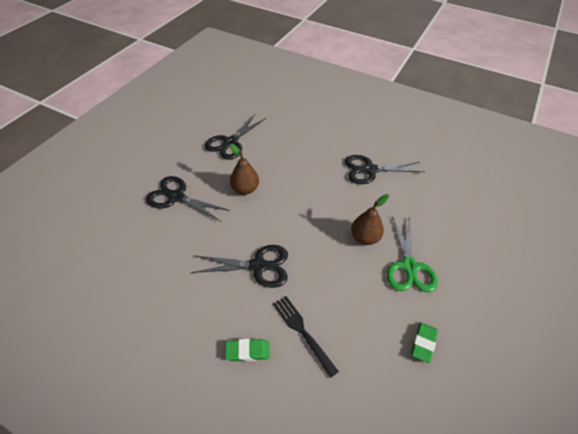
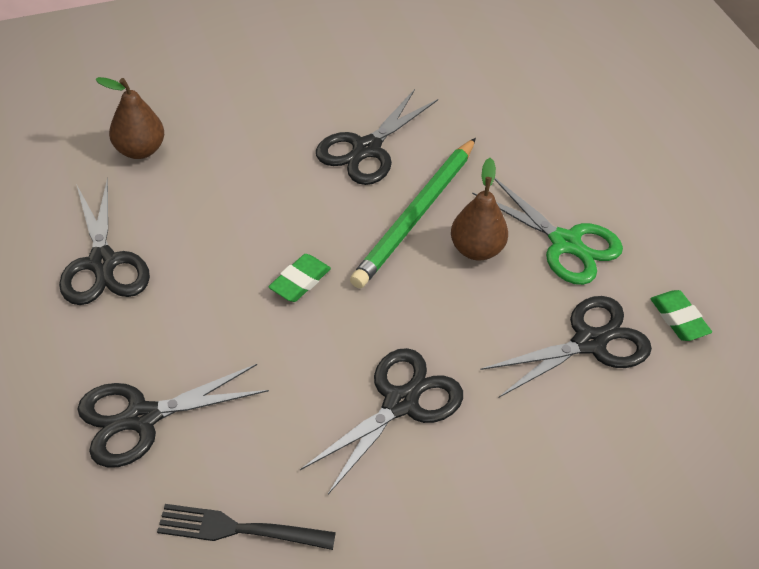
camera: 50 degrees left, 0 degrees up
(245, 189) = (232, 316): brown pear -> brown pear (139, 150)
(248, 351) = (528, 512): green eraser -> green eraser (300, 281)
(302, 332) = (555, 428): black fork -> black fork (239, 529)
(357, 207) = (416, 215): none -> green pencil
(365, 314) = (590, 342): none -> black scissors

